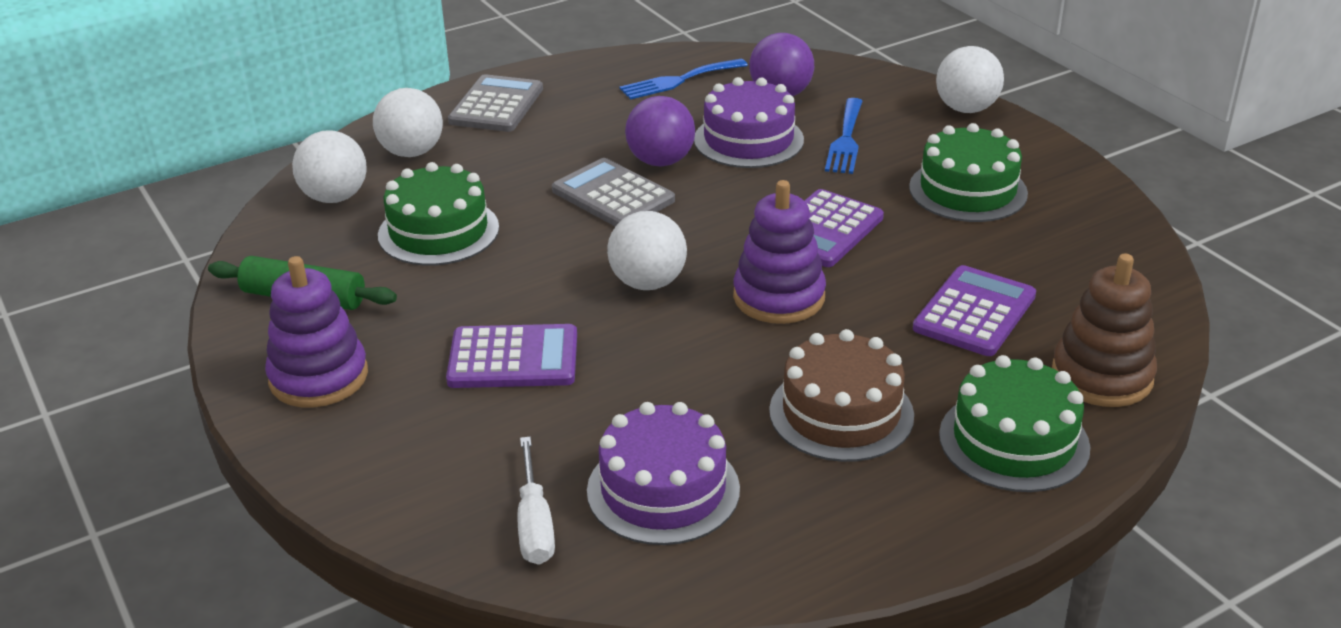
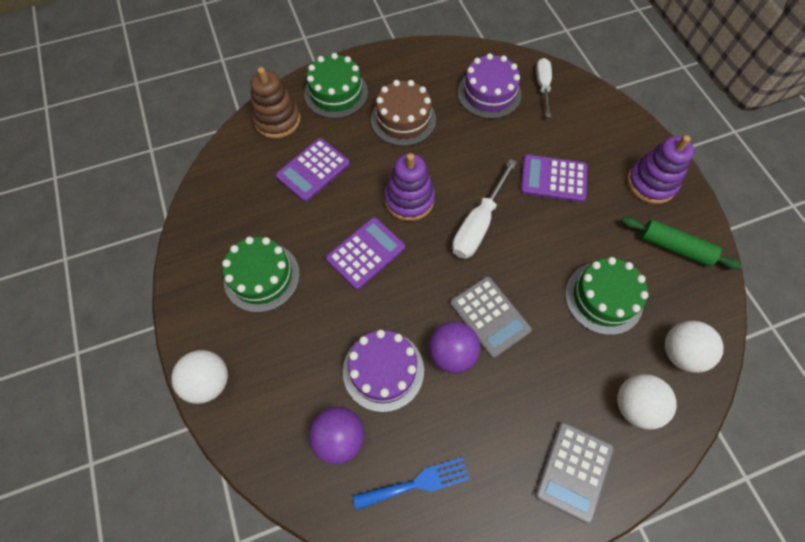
camera: 170 degrees left, 30 degrees up
(648, 283) = (478, 224): white ball -> white screwdriver
(846, 140) = (314, 355): blue fork -> none

